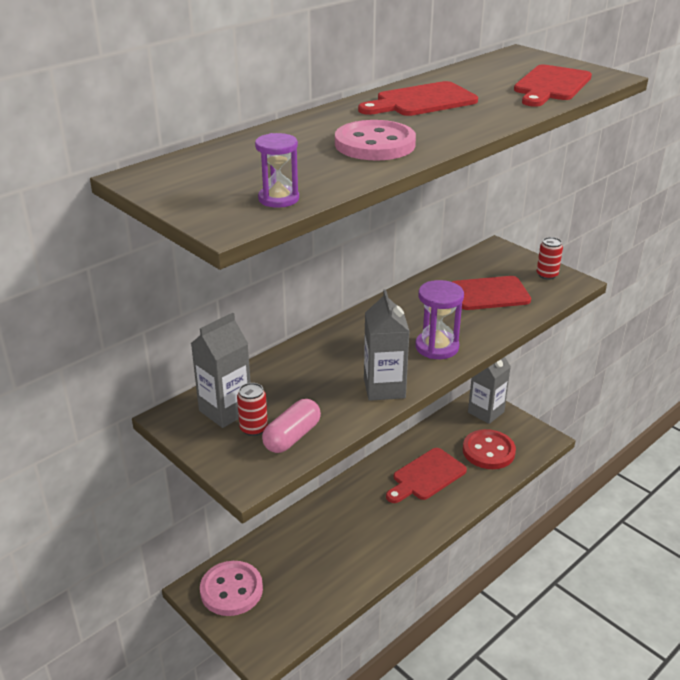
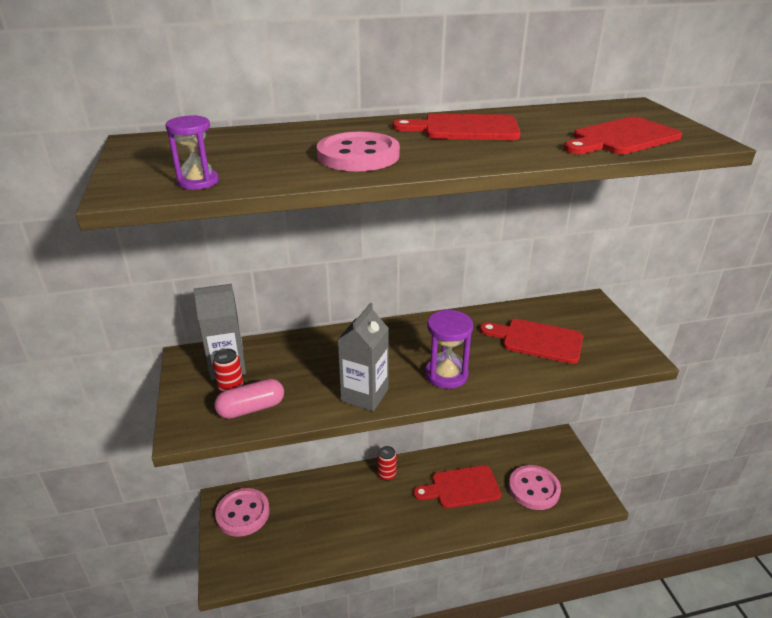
camera: 30 degrees right, 0 degrees up
(486, 412) = (557, 451): grey carton -> none
(488, 451) = (534, 489): red button -> pink button
(547, 275) = (618, 341): red can -> red can (387, 474)

